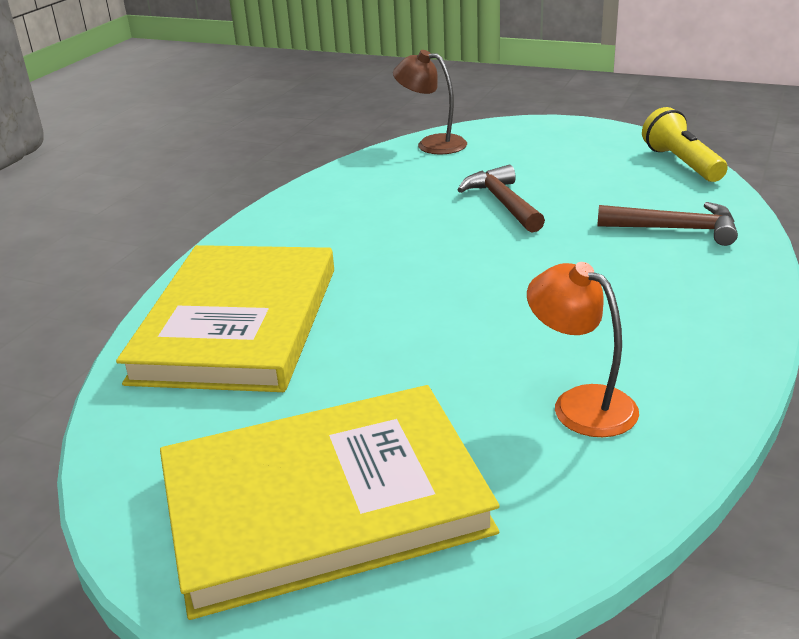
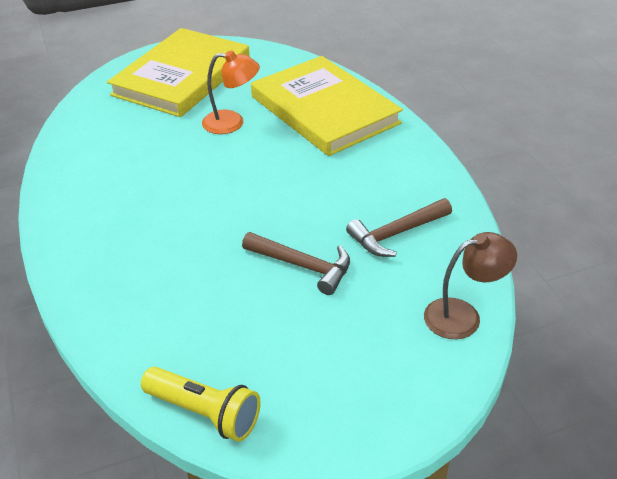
camera: 135 degrees right, 10 degrees up
(580, 403) = (117, 150): orange lamp -> orange lamp (232, 123)
(676, 229) = (148, 302): brown hammer -> brown hammer (396, 234)

